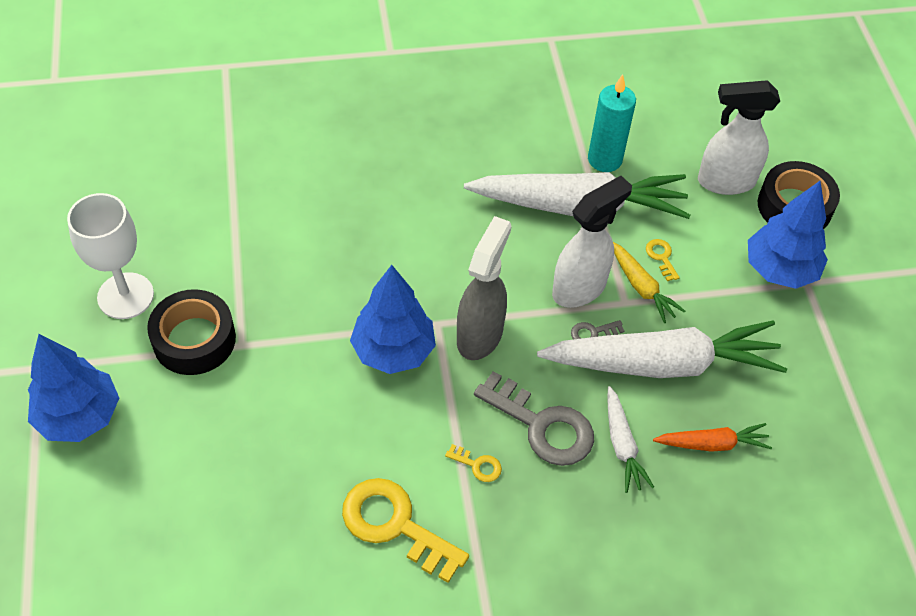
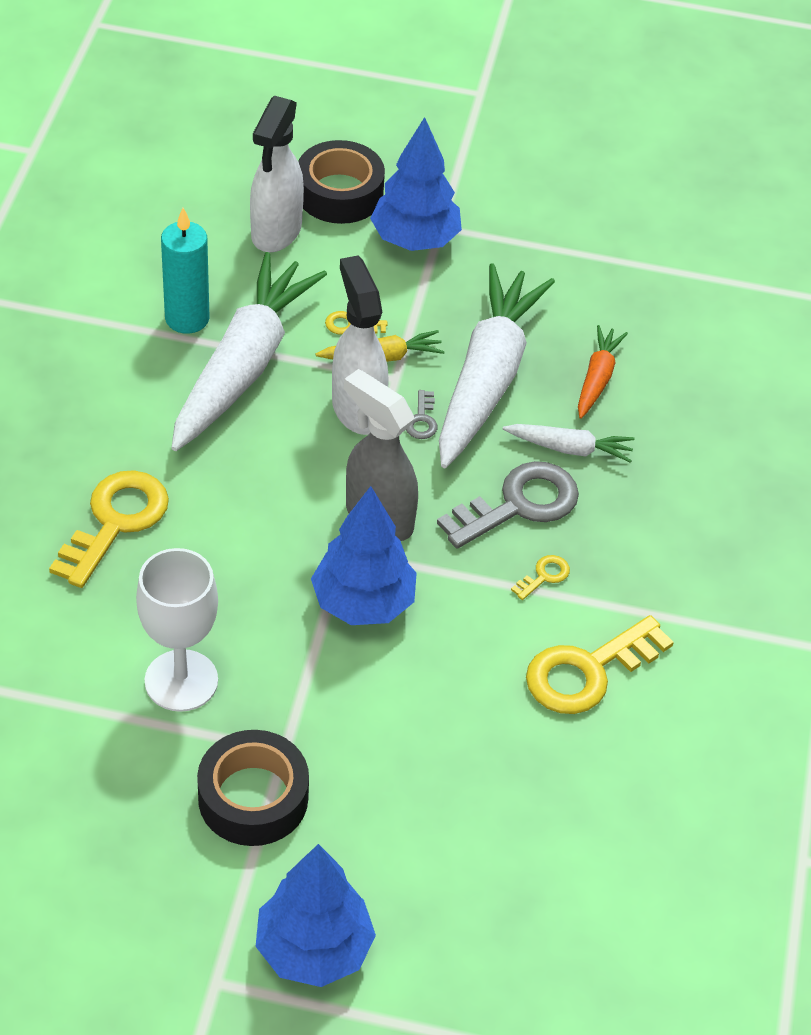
camera: 70 degrees left, 5 degrees down
(125, 296) = (146, 857): white goblet -> white goblet (181, 681)
(397, 184) = (115, 522): none -> yellow key

